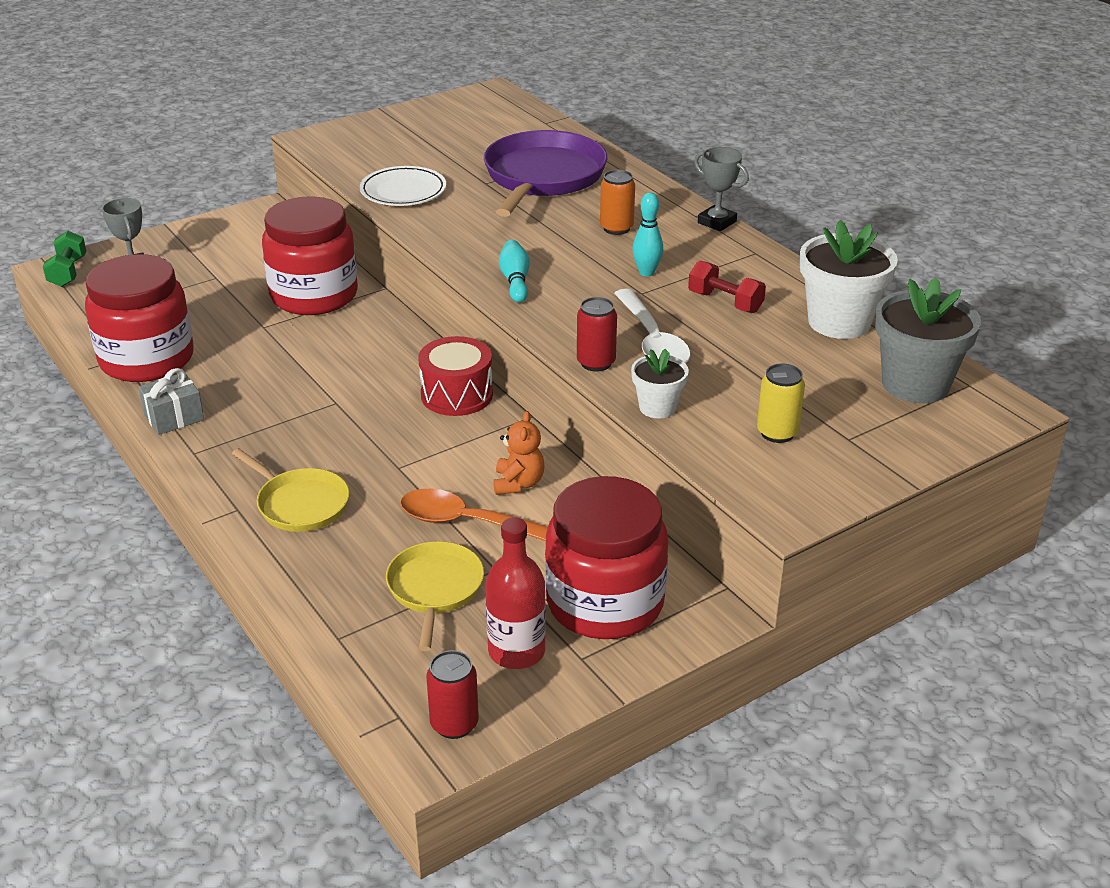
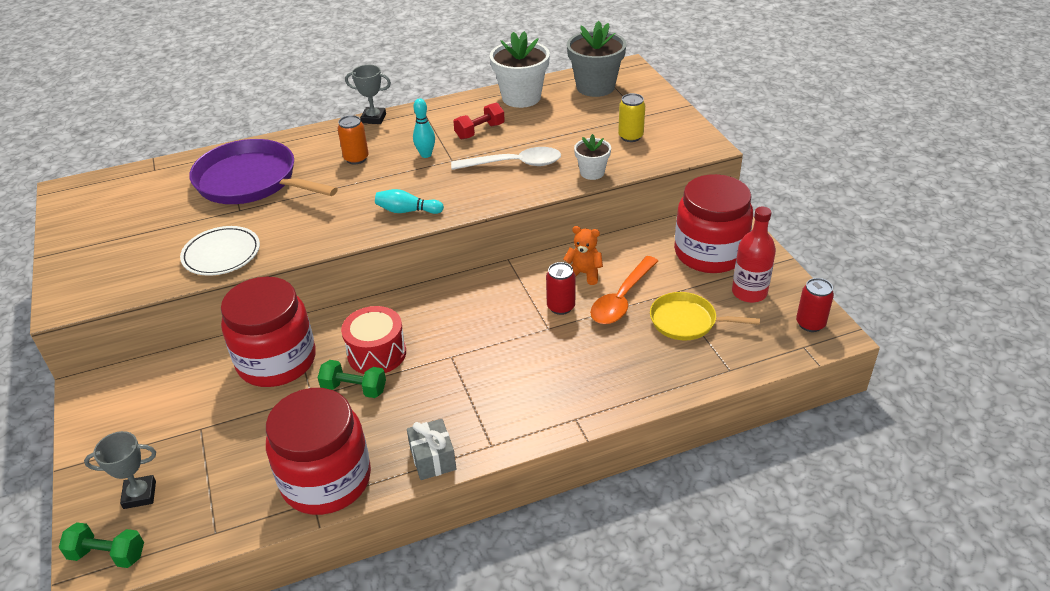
camera: 75 degrees left, 5 degrees up
(276, 349) = (354, 389): none -> green dumbbell
(300, 504) = (579, 382): yellow pan -> none
(457, 395) = (467, 291): red drum -> red drum (377, 353)
(596, 363) = (532, 189): red can -> red can (561, 307)
(717, 222) = (373, 118): grey trophy -> grey trophy turned 45 degrees clockwise

